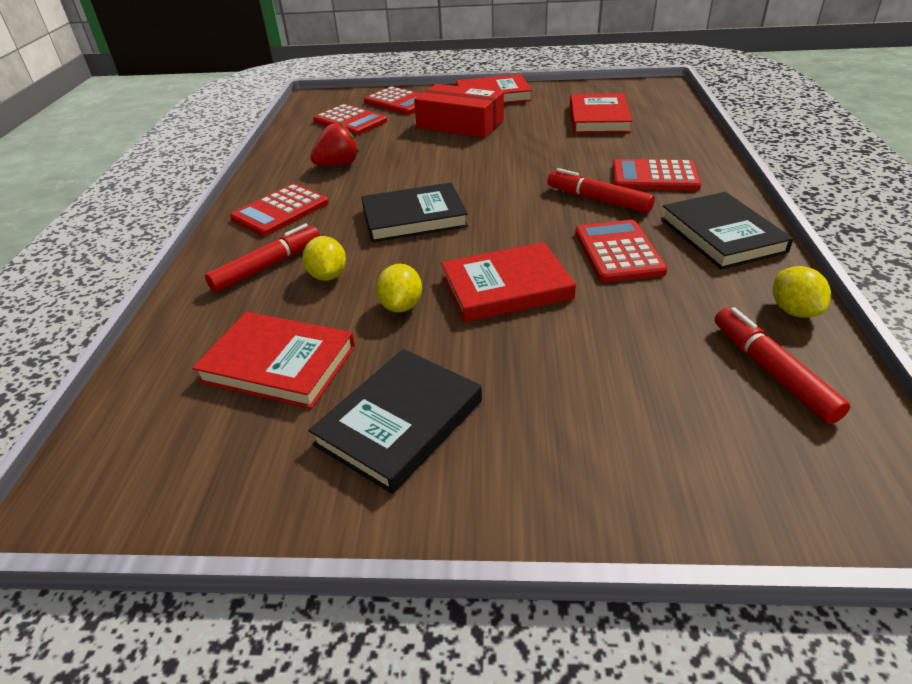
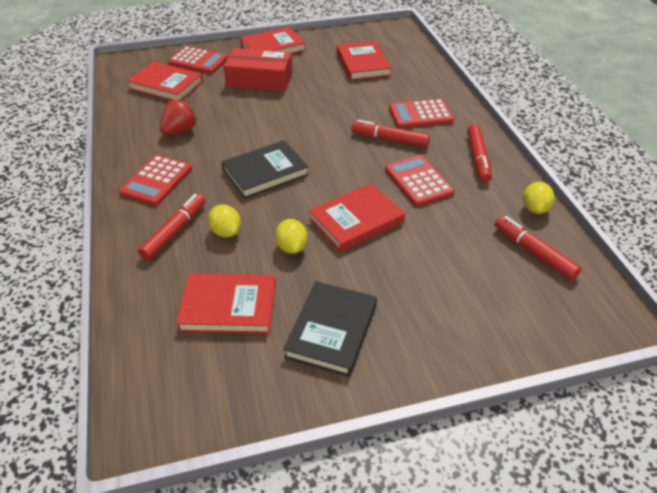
camera: 20 degrees left, 5 degrees up
(350, 121) = (166, 85): red calculator -> red book
(721, 235) = (478, 158): black book -> red marker
(793, 311) = (535, 208): yellow lemon -> yellow lemon turned 45 degrees clockwise

